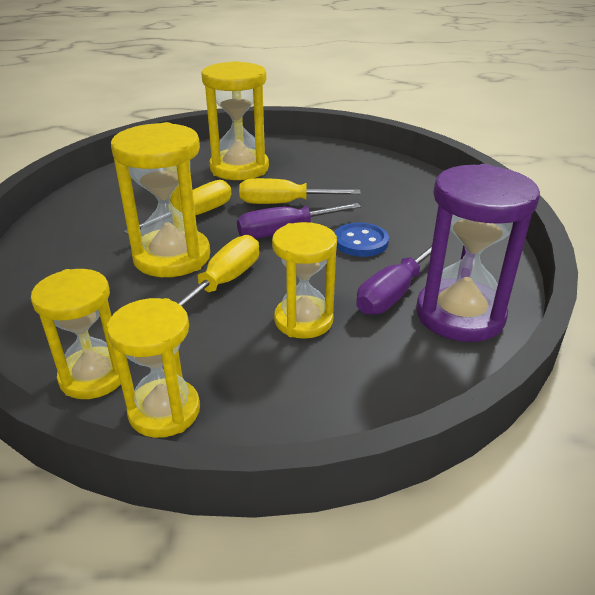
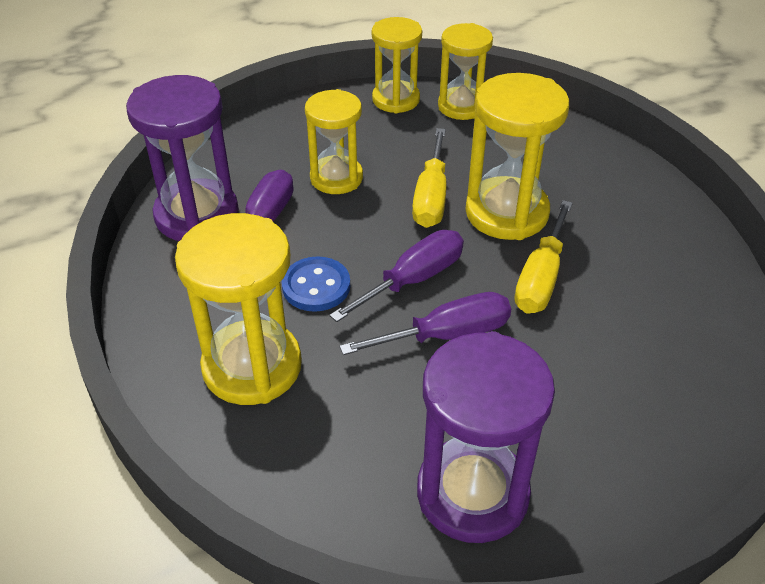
camera: 160 degrees right, 10 degrees up
(239, 168) = (574, 409): yellow hourglass -> yellow hourglass (252, 366)
(284, 203) = (447, 335): yellow screwdriver -> purple screwdriver
(315, 157) = (472, 493): none -> purple hourglass

